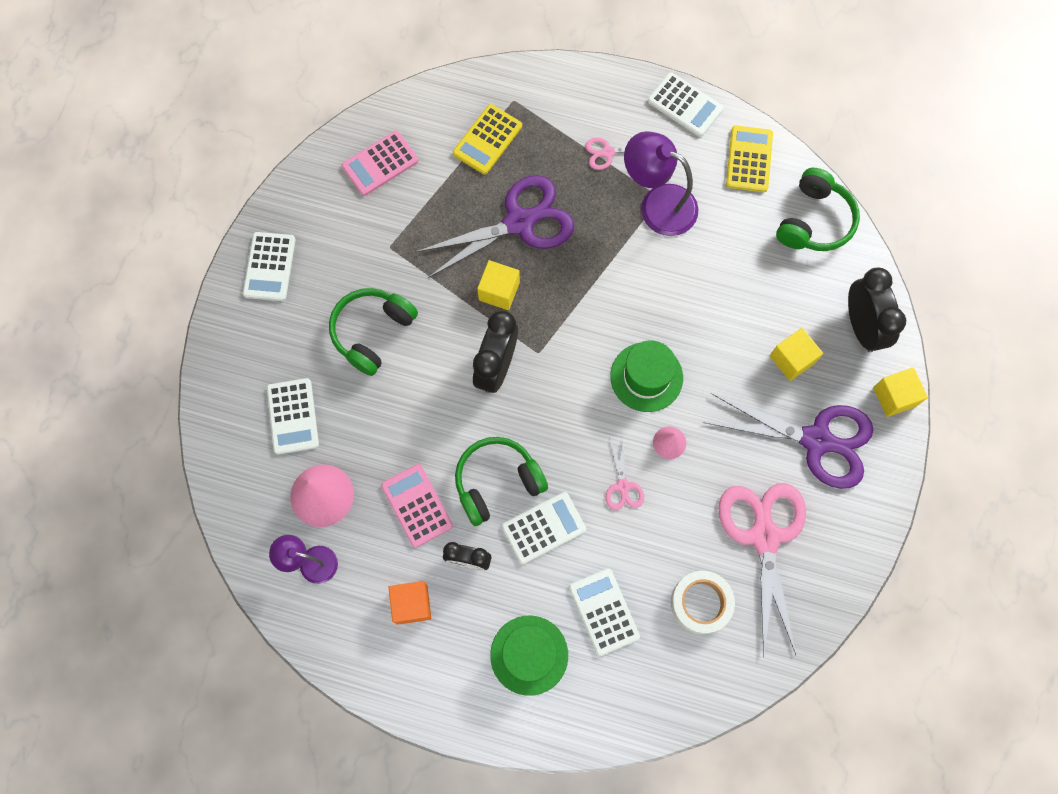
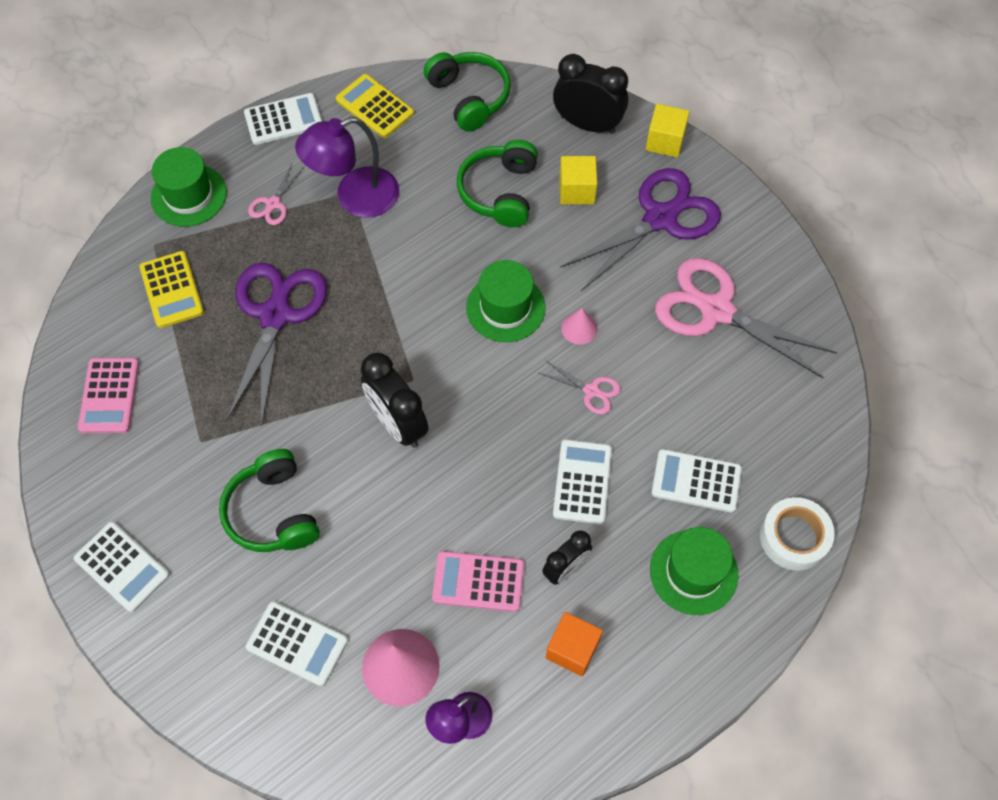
camera: 55 degrees left, 10 degrees down
(497, 482) = (509, 494): green headphones -> green headphones (500, 192)
(499, 291) = (326, 374): yellow cube -> none
(570, 91) = (189, 195): none -> green hat
(700, 603) = (741, 397): white tape -> white tape (794, 537)

